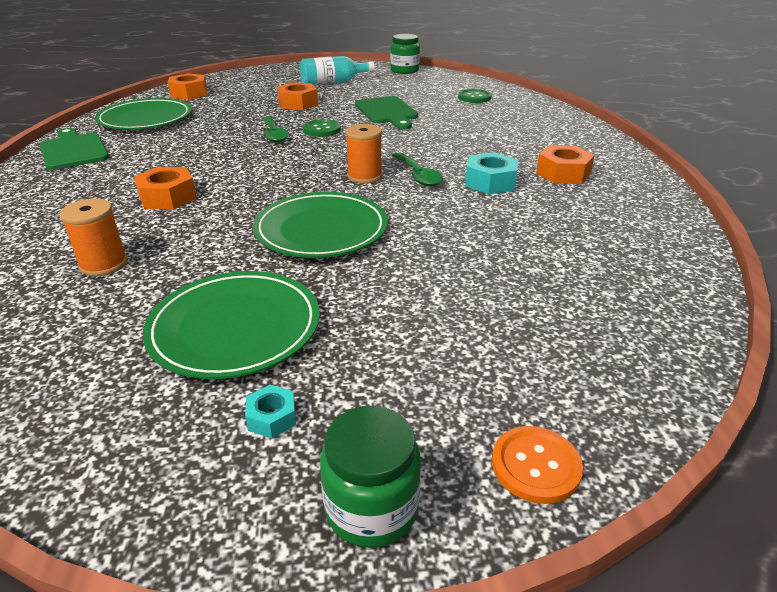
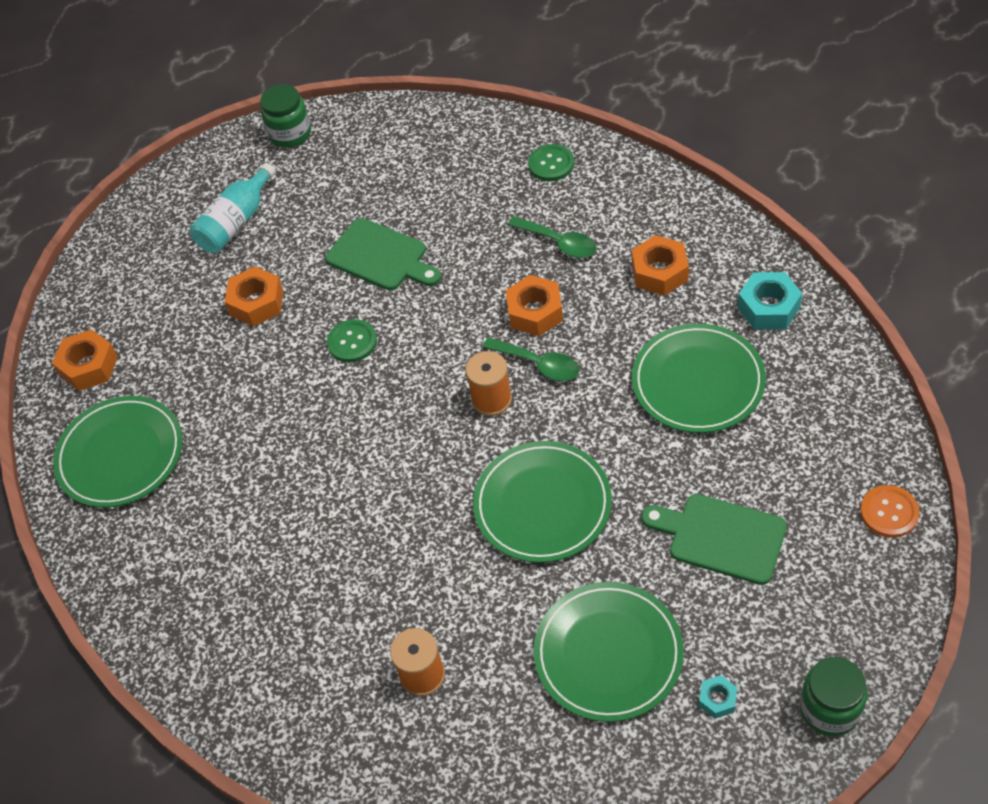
camera: 30 degrees left, 20 degrees up
(73, 150) = (134, 565): green cutting board -> green cutting board (721, 537)
(168, 197) = (351, 561): orange nut -> orange nut (535, 312)
(274, 135) = (313, 387): green spoon -> green spoon (558, 243)
(474, 97) = (442, 159): green button -> green button (551, 164)
(490, 182) = (611, 331): turquoise nut -> turquoise nut (768, 307)
(527, 227) = (698, 382): none -> green plate
(535, 466) = (884, 617): orange button -> orange button (889, 512)

